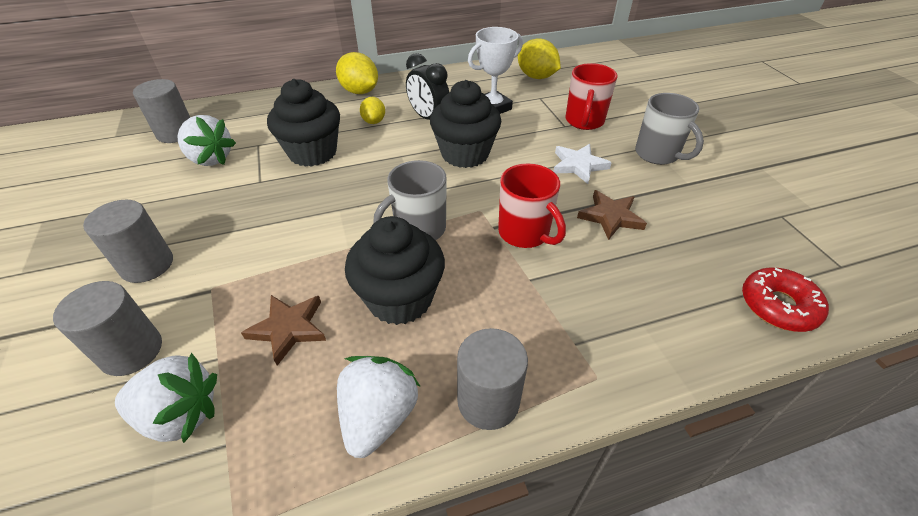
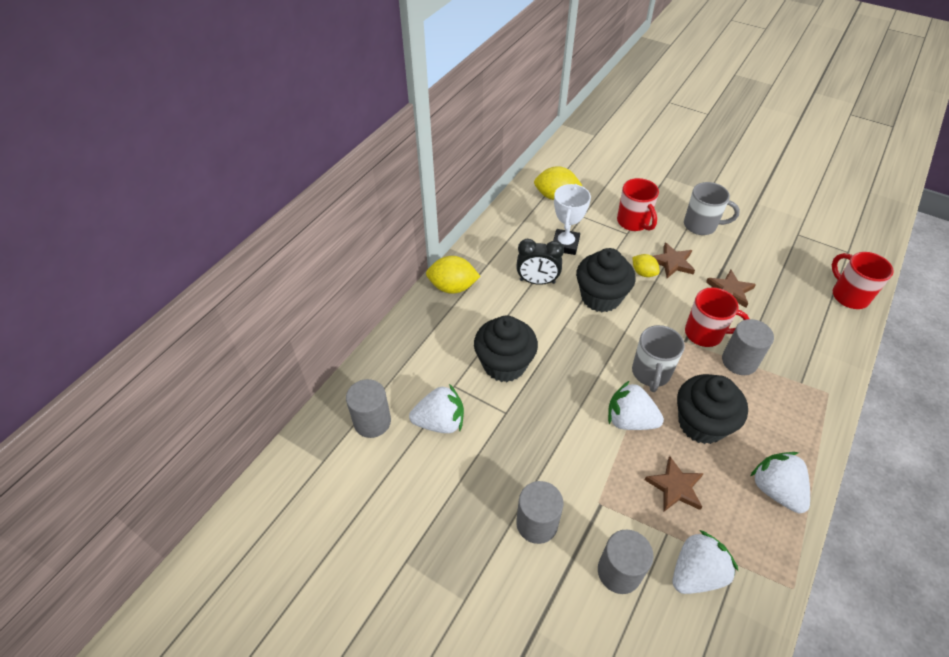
camera: 40 degrees left, 5 degrees up
(340, 250) = (629, 420): none -> white strawberry
(374, 121) = (505, 308): yellow lemon -> yellow lemon (643, 273)
(488, 400) = (805, 442): grey cylinder -> grey cylinder (739, 361)
(578, 165) = (672, 262): white star -> brown star
(778, 306) = (848, 295): red donut -> red mug

